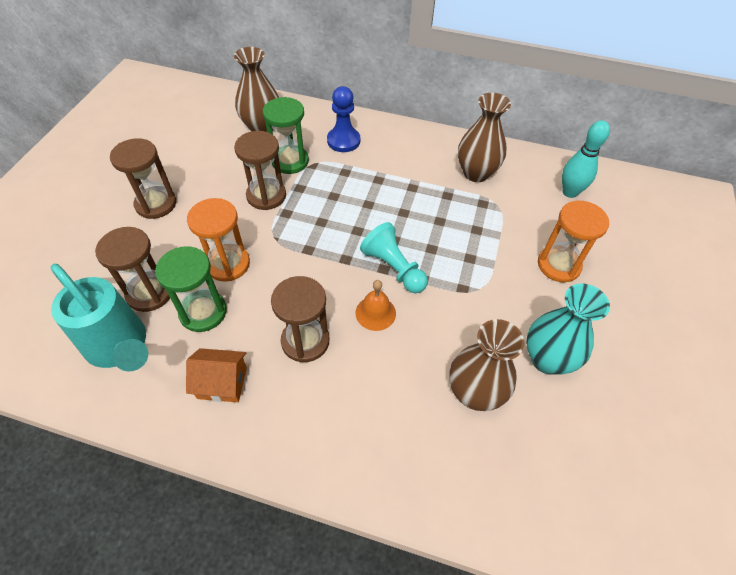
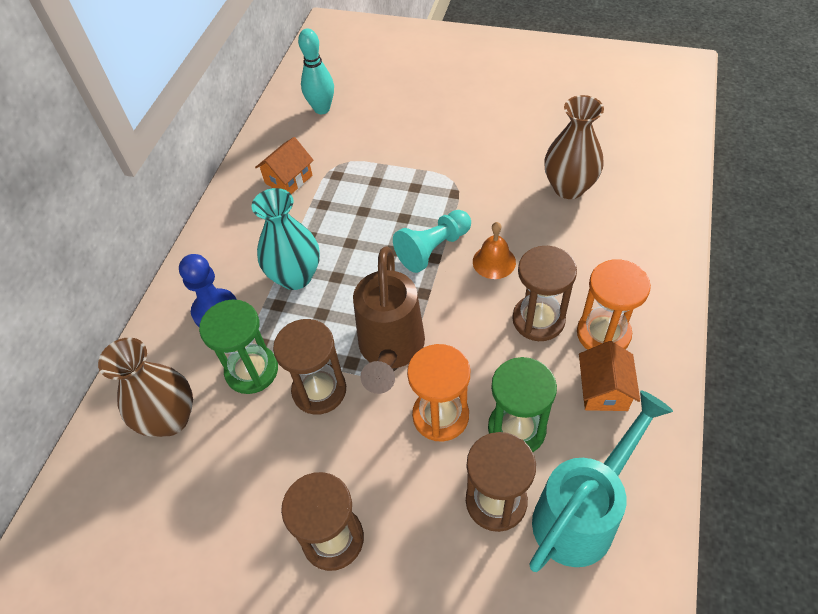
camera: 85 degrees left, 0 degrees up
(291, 236) = (390, 351): none -> brown watering can
(476, 173) = (288, 179): brown vase -> orange house
(547, 359) = (525, 140): turquoise vase -> turquoise vase (295, 276)
(558, 265) = (419, 124): orange hourglass -> orange hourglass (603, 334)

